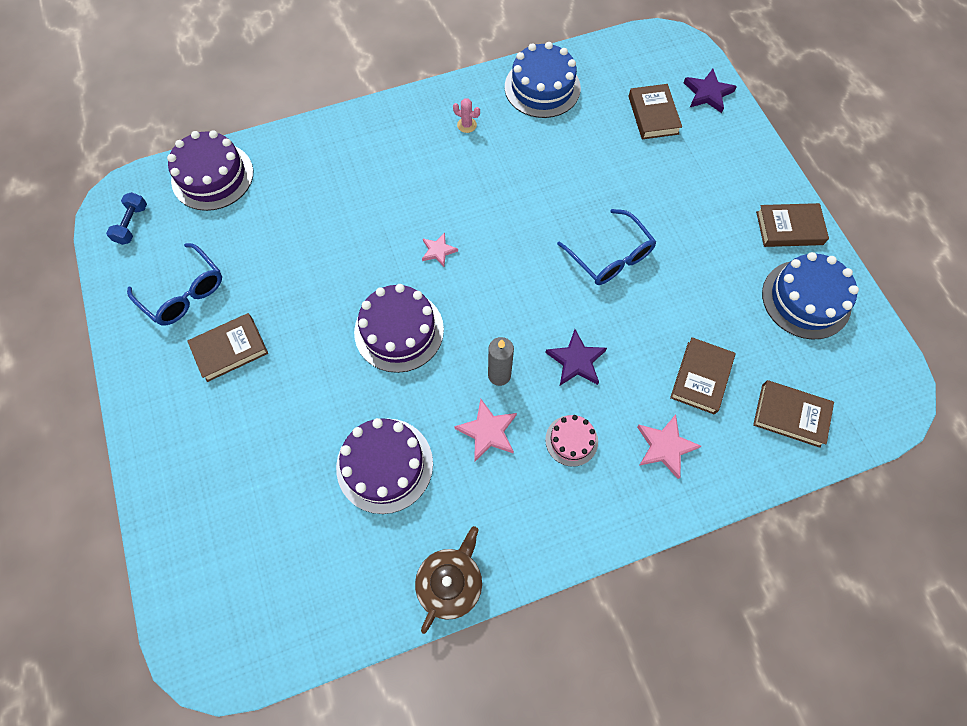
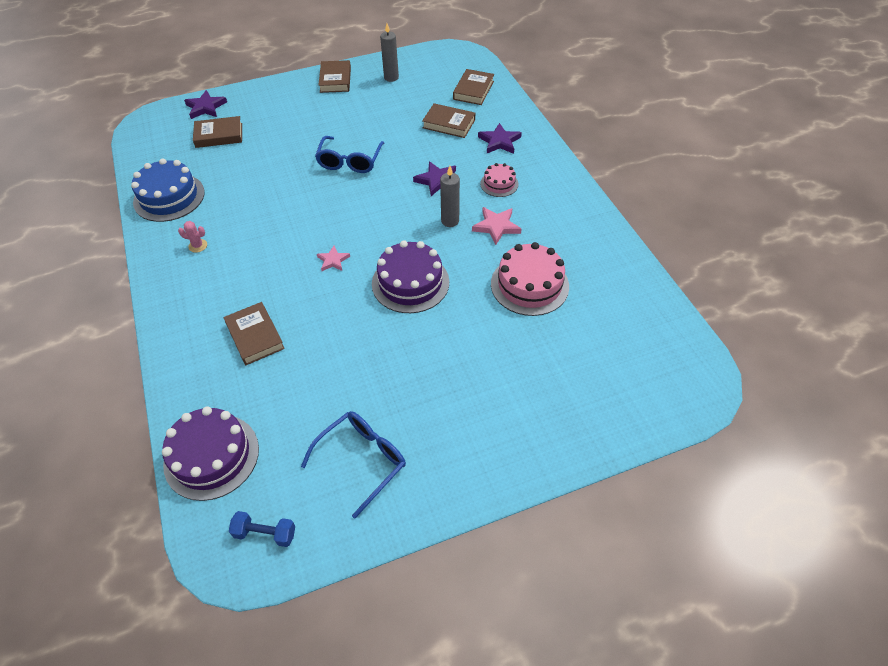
camera: 90 degrees left, 15 degrees down
(230, 349) = (428, 408): brown book -> brown book (255, 336)
(384, 465) = (529, 285): purple cake -> pink cake
(450, 583) = (611, 243): brown teapot -> none
(467, 125) = (198, 246): pink cactus -> pink cactus turned 75 degrees clockwise
(610, 257) = (350, 161): blue glasses -> blue glasses turned 135 degrees clockwise
(665, 447) = (499, 141): pink star -> purple star
(806, 299) = (391, 77): blue cake -> grey candle

